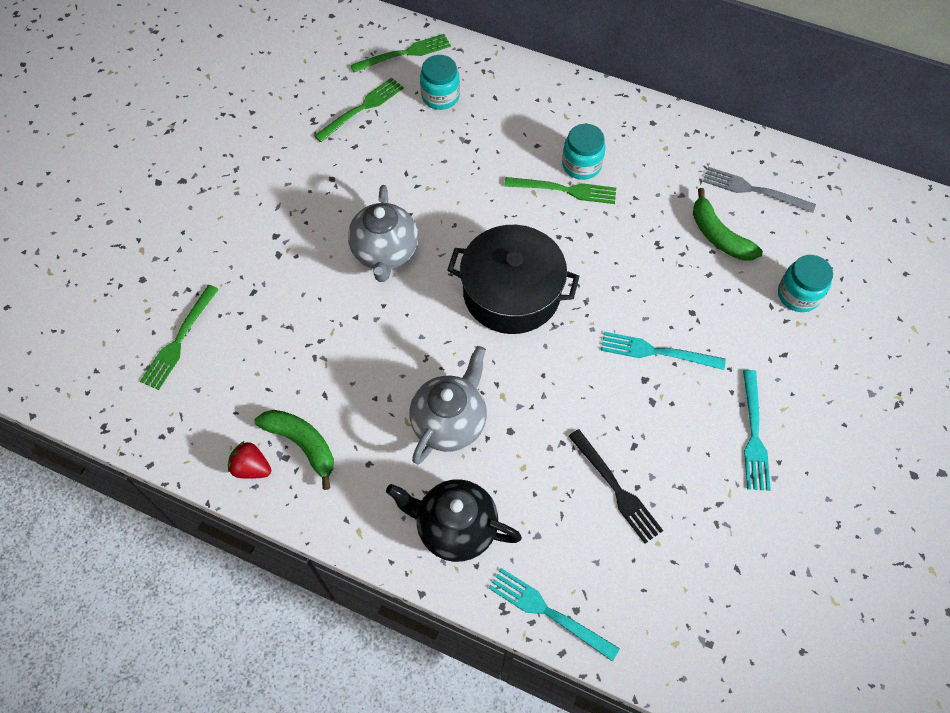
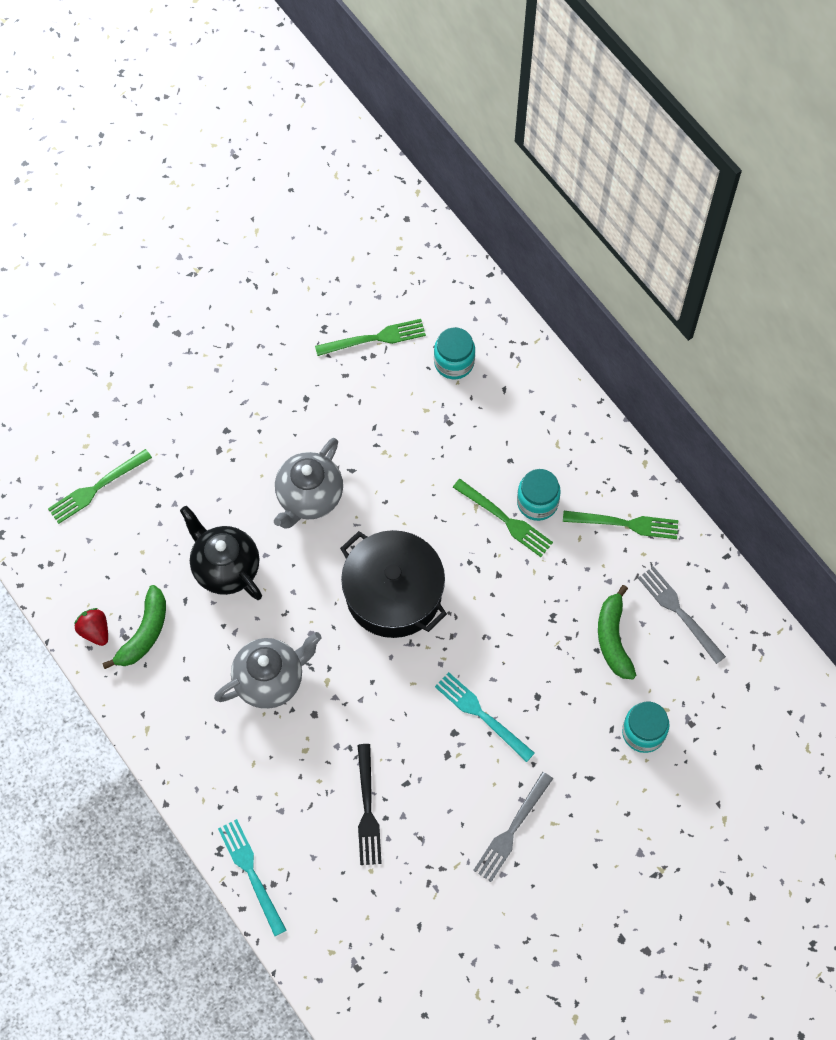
camera: 30 degrees right, 5 degrees up
(302, 444) = (144, 633): green banana -> green banana turned 45 degrees clockwise
(405, 53) = (449, 298): green fork -> green fork (625, 524)
(455, 528) = (221, 768): black teapot -> black teapot (225, 568)
(753, 434) = (512, 830): turquoise fork -> grey fork

